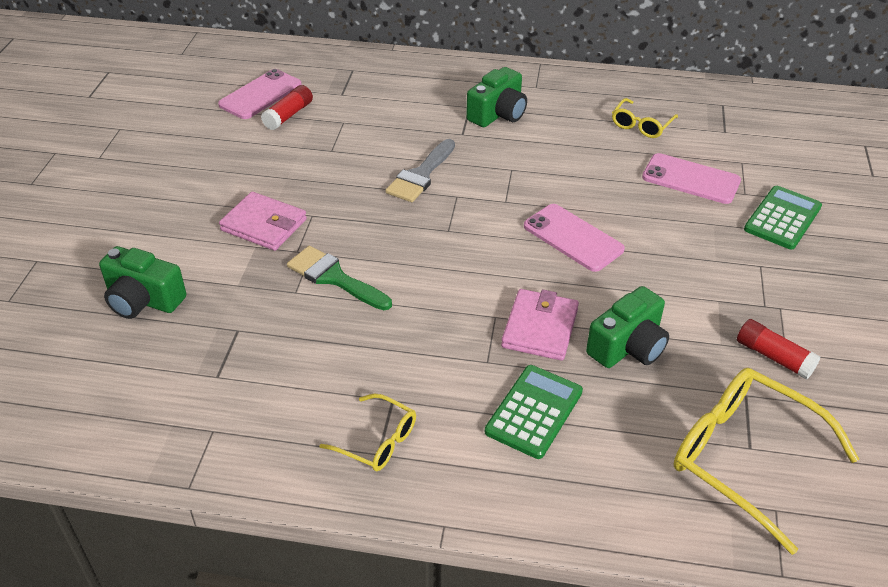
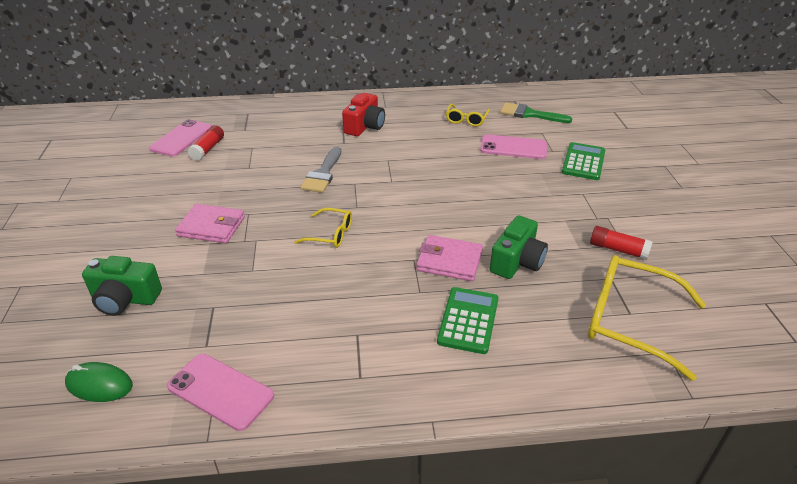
camera: 15 degrees left, 5 degrees down
(93, 397) = (99, 385): none -> green mouse
(334, 278) = (280, 254): green brush -> green brush (530, 114)
(377, 441) = (356, 368): yellow glasses -> yellow glasses (330, 234)
(498, 114) = (364, 126): green camera -> red camera
(540, 328) = (449, 261): pink wallet -> pink wallet turned 75 degrees counterclockwise
(573, 238) = (449, 197): pink phone -> pink phone (220, 391)

